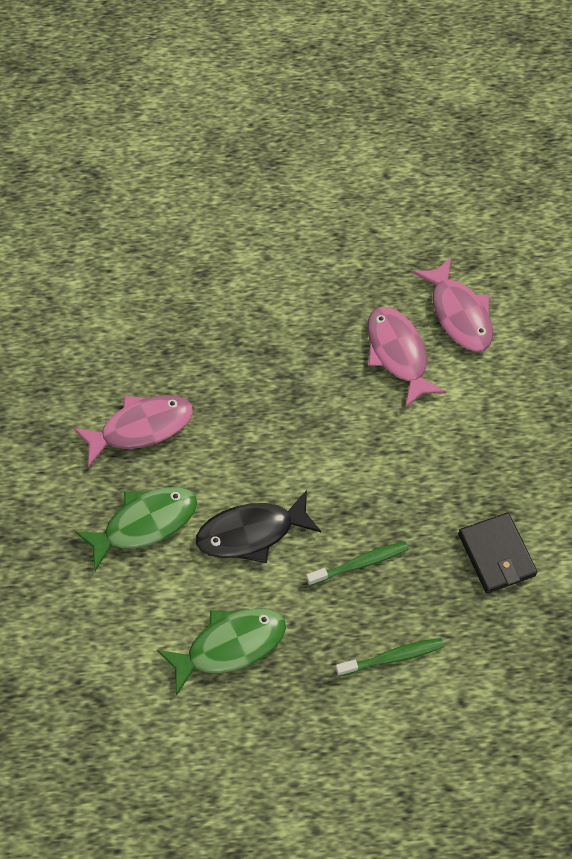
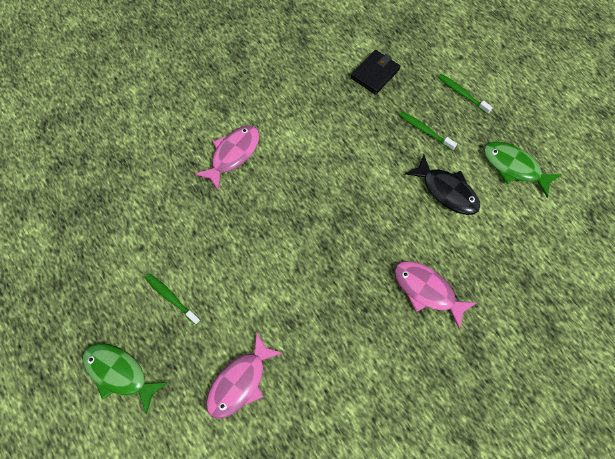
camera: 120 degrees left, 5 degrees up
(145, 524) = (483, 250): green fish -> green fish (119, 373)
(306, 180) = (171, 298): none -> green toothbrush
(398, 354) = (281, 173): pink fish -> pink fish (240, 382)

